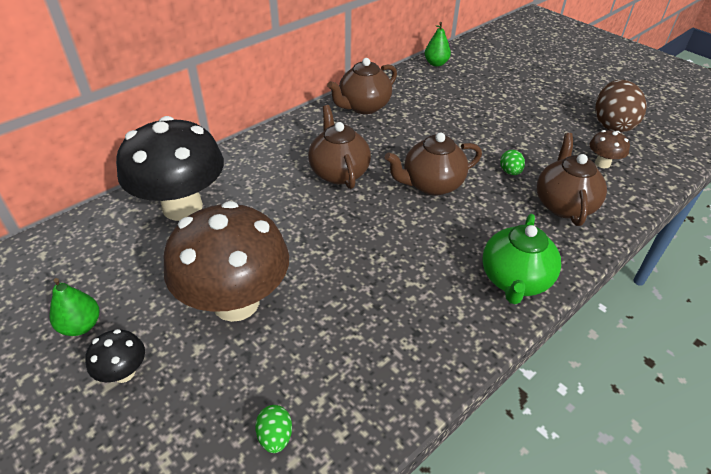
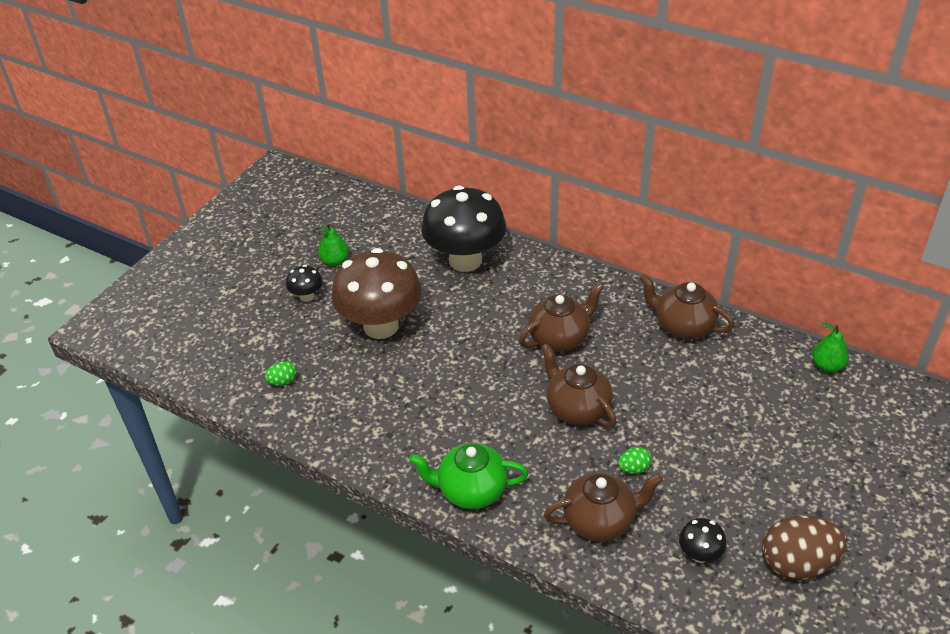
camera: 75 degrees right, 0 degrees up
(602, 163) = (699, 554): brown mushroom -> black mushroom

